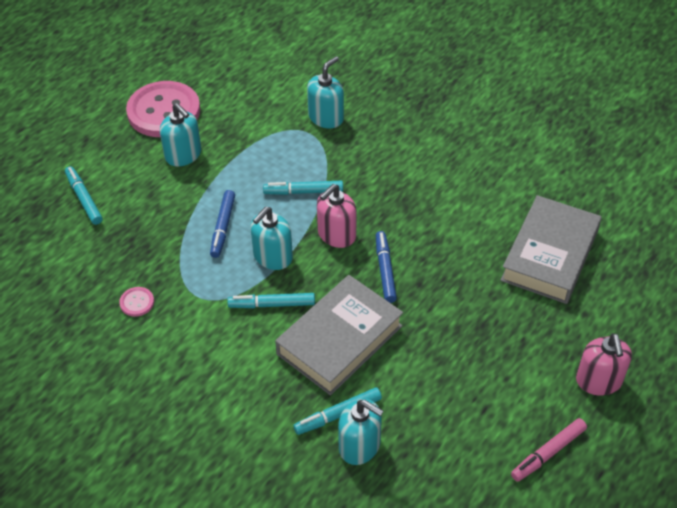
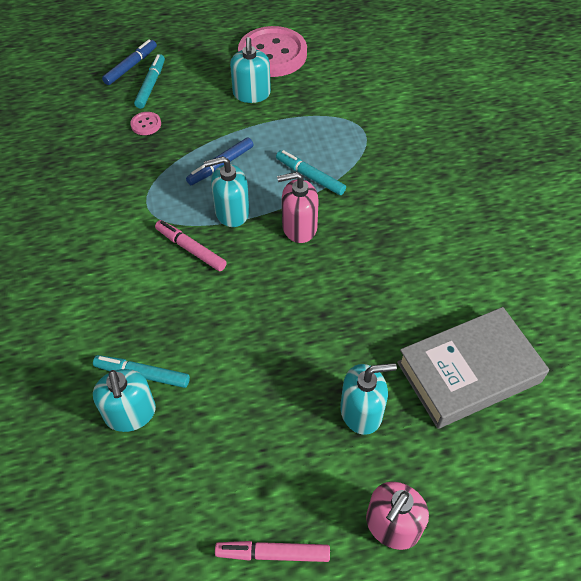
camera: 40 degrees right, 5 degrees up
(137, 302) = (103, 182): pink button -> pink button (146, 124)
(272, 305) = (190, 249): turquoise marker -> pink marker
(326, 117) = (391, 128): turquoise soap dispenser -> turquoise soap dispenser (361, 412)
(339, 340) = (209, 314): grey book -> none
(385, 270) = (306, 283): blue marker -> blue marker (131, 66)

